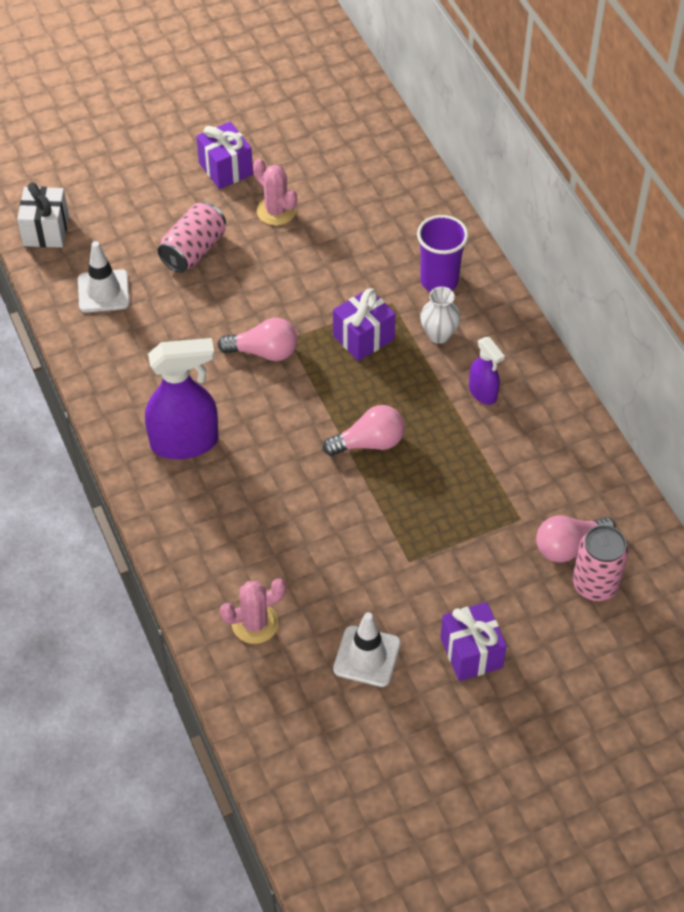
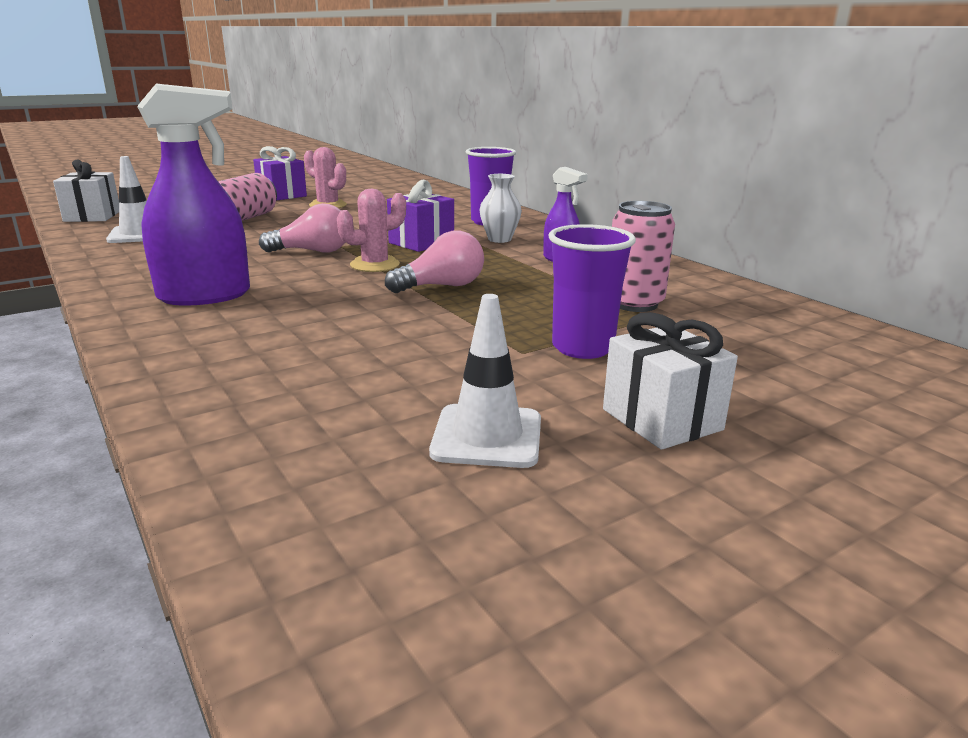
camera: 10 degrees left, 30 degrees down
(255, 623) = (284, 418): pink cactus -> pink cactus (375, 265)
(452, 560) = (582, 348): none -> purple cup
(471, 652) = (661, 419): purple gift -> white gift
(569, 546) = (731, 330): pink light bulb -> none
(595, 584) = (792, 353): pink can -> pink can (634, 303)

